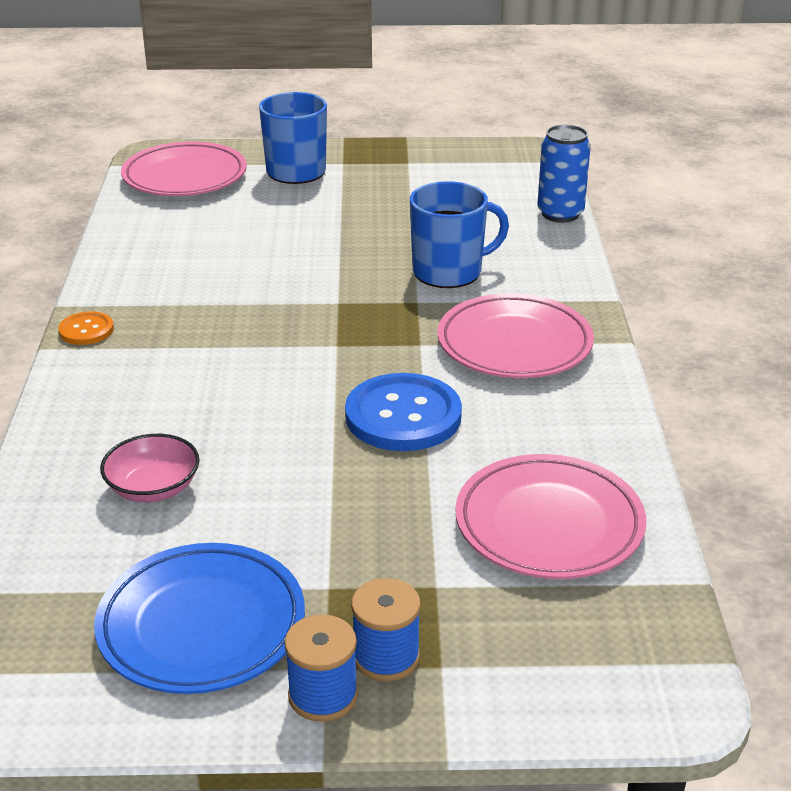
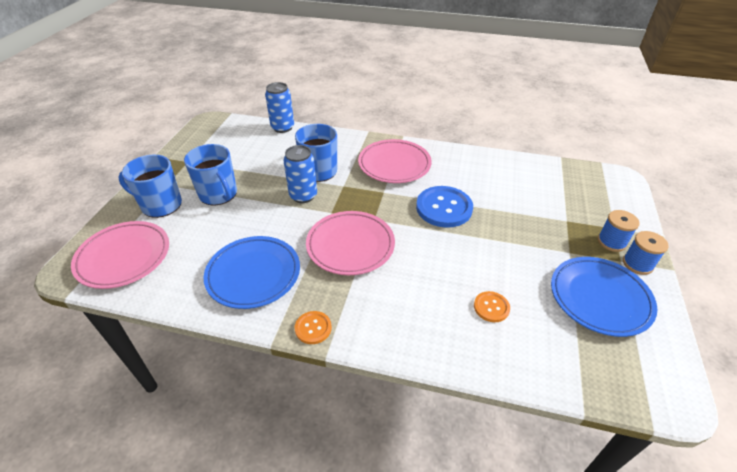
camera: 75 degrees left, 10 degrees up
(153, 487) = (491, 307): pink bowl -> orange button
(176, 267) = (253, 275): none -> blue plate
(339, 204) = (218, 194): none -> blue mug
(369, 270) = (303, 196): none -> blue can
(549, 524) = (527, 183): pink plate -> pink plate (350, 246)

